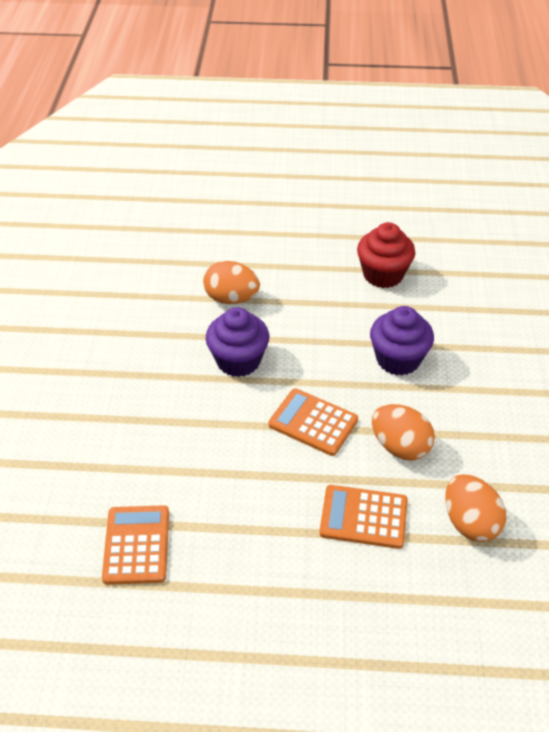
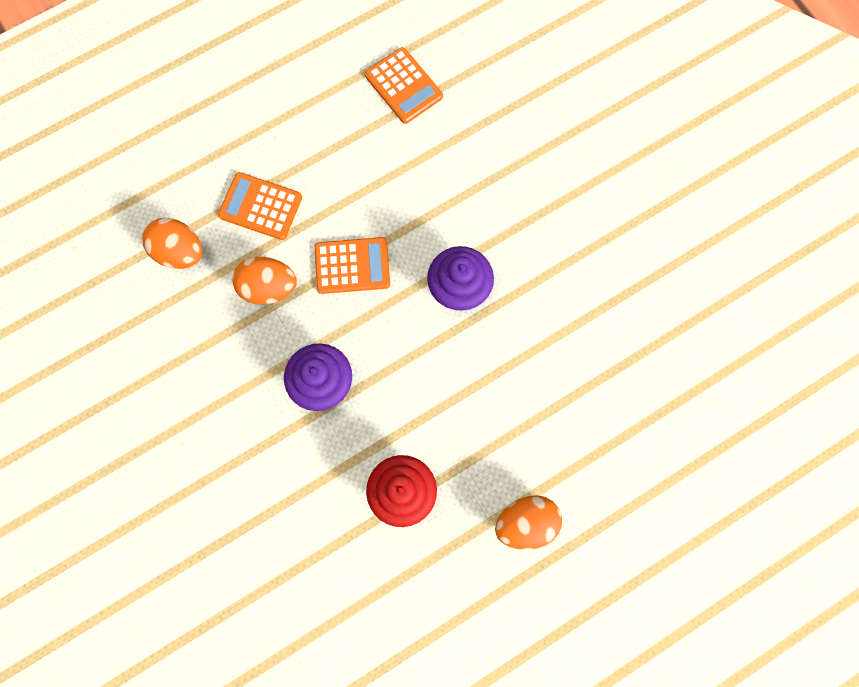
camera: 145 degrees right, 30 degrees up
(231, 298) = (522, 357): orange egg -> orange egg (525, 522)
(363, 517) = (261, 206): orange calculator -> orange calculator turned 135 degrees counterclockwise

